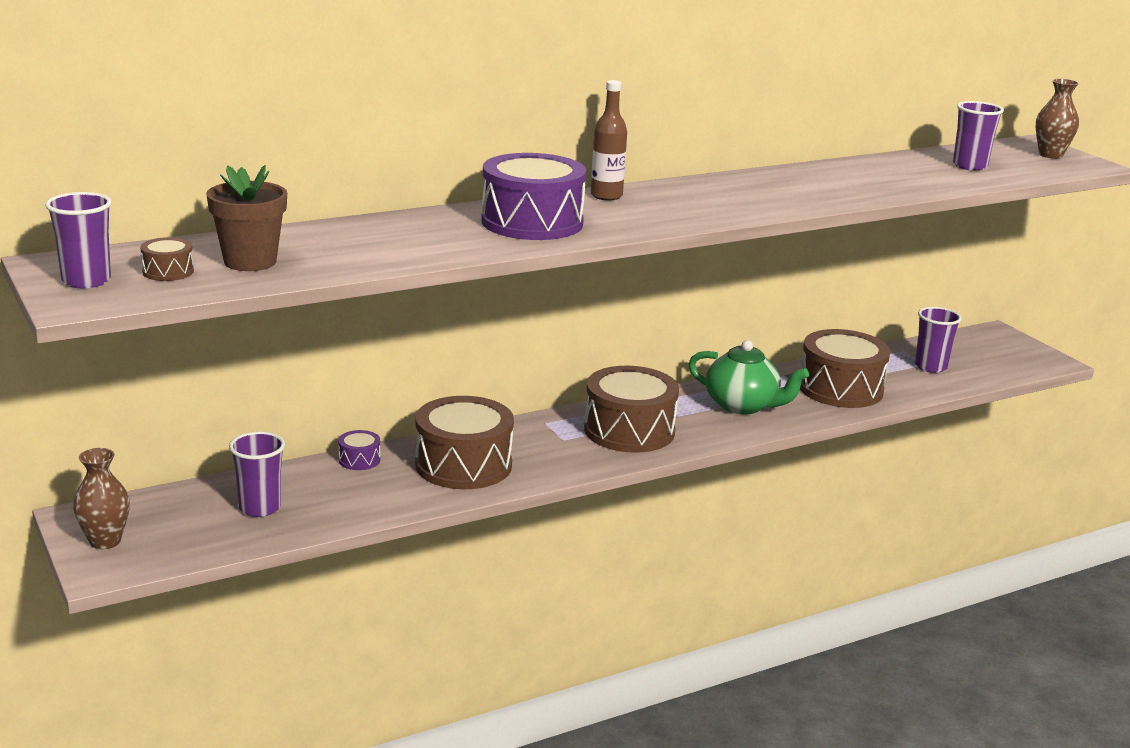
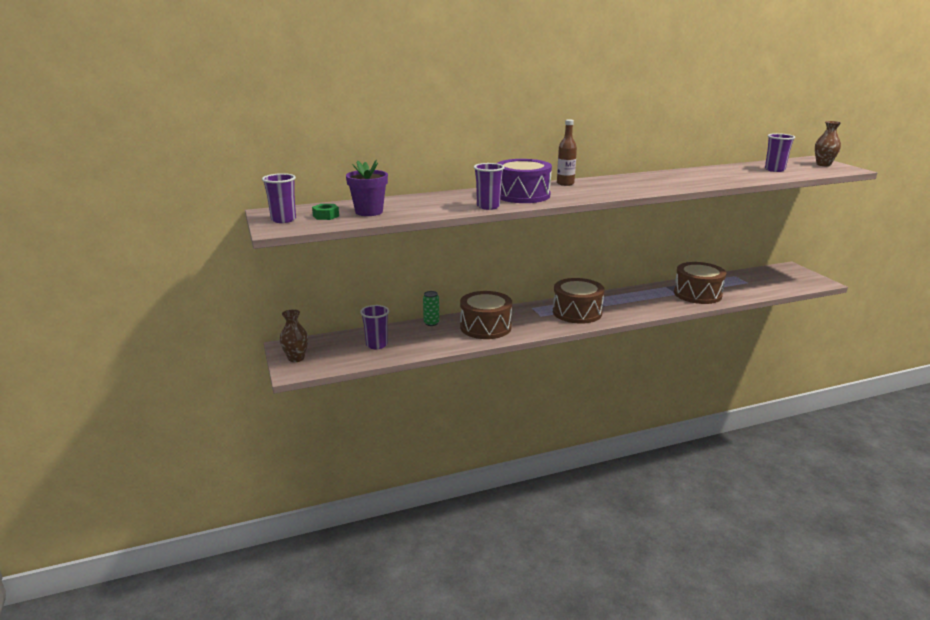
camera: 10 degrees right, 0 degrees up
(168, 271) = (326, 216): brown drum -> green nut
(250, 261) = (369, 212): brown flower pot -> purple flower pot
(359, 460) = (431, 323): purple drum -> green can
(742, 405) = (641, 301): green teapot -> none
(930, 367) = (750, 284): purple cup -> purple cup (488, 206)

